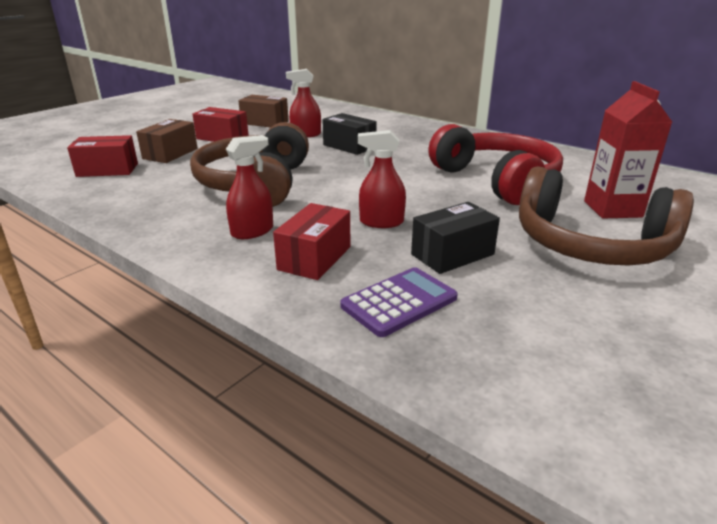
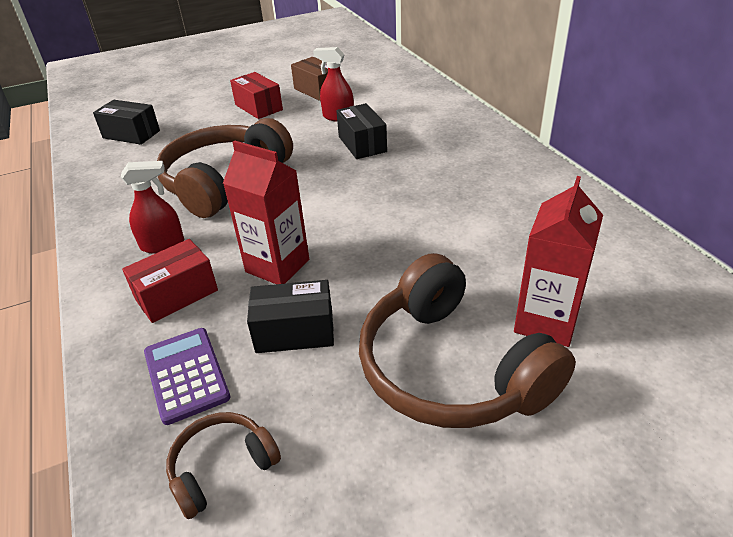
camera: 30 degrees right, 10 degrees up
(107, 170) = (131, 134): red box -> black box
(170, 153) = (196, 122): brown box -> none
(381, 222) = (277, 266): red spray bottle -> red carton
(399, 302) = (186, 375): purple calculator -> purple calculator turned 105 degrees counterclockwise
(497, 180) = (461, 236): red headphones -> none
(514, 345) = (222, 467): none -> brown headphones

